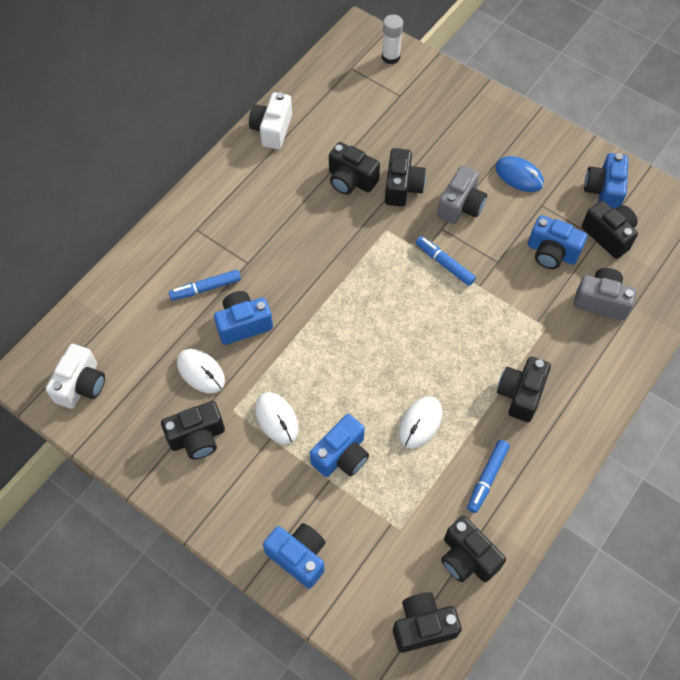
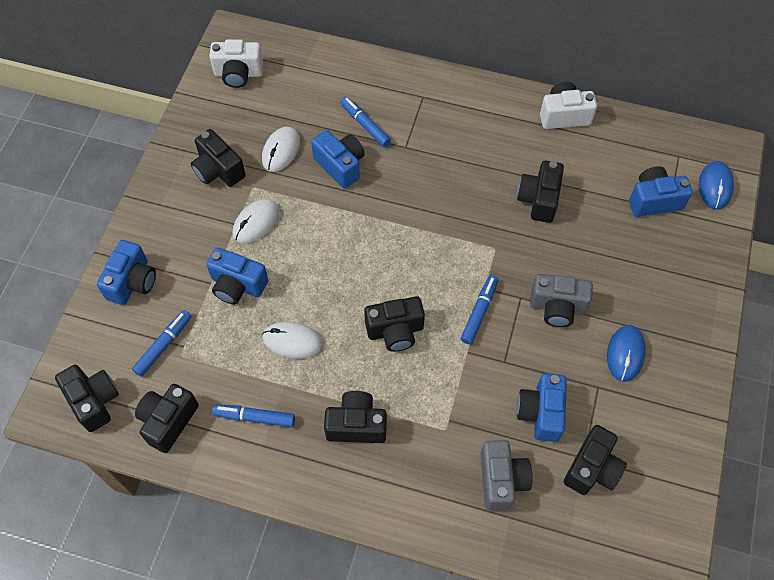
camera: 70 degrees right, 0 degrees up
(383, 543) = (163, 345): none -> blue marker
(390, 57) = (715, 186): white glue stick -> blue mouse
(402, 187) = (553, 247): black camera -> black camera (395, 331)
(603, 191) = (651, 449): blue camera -> blue camera (654, 200)

